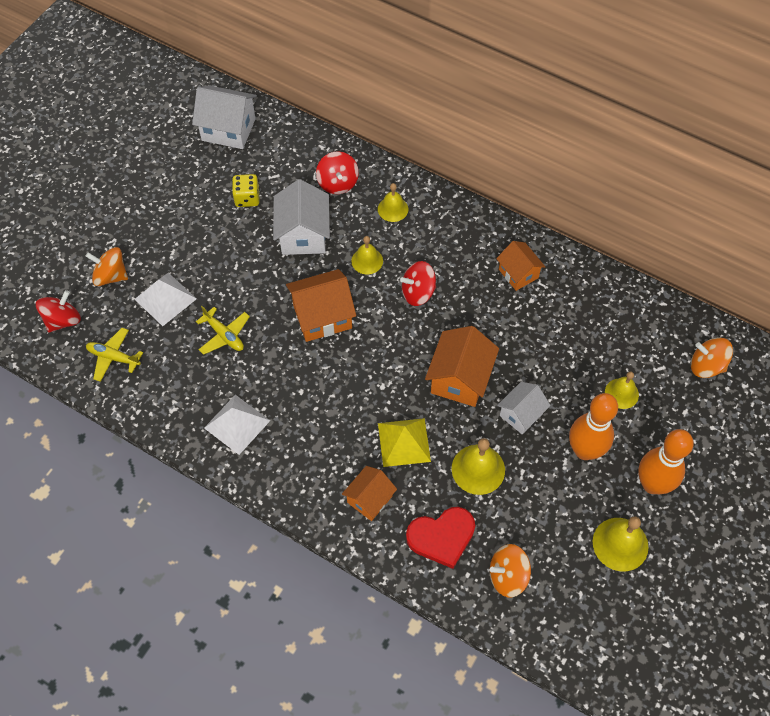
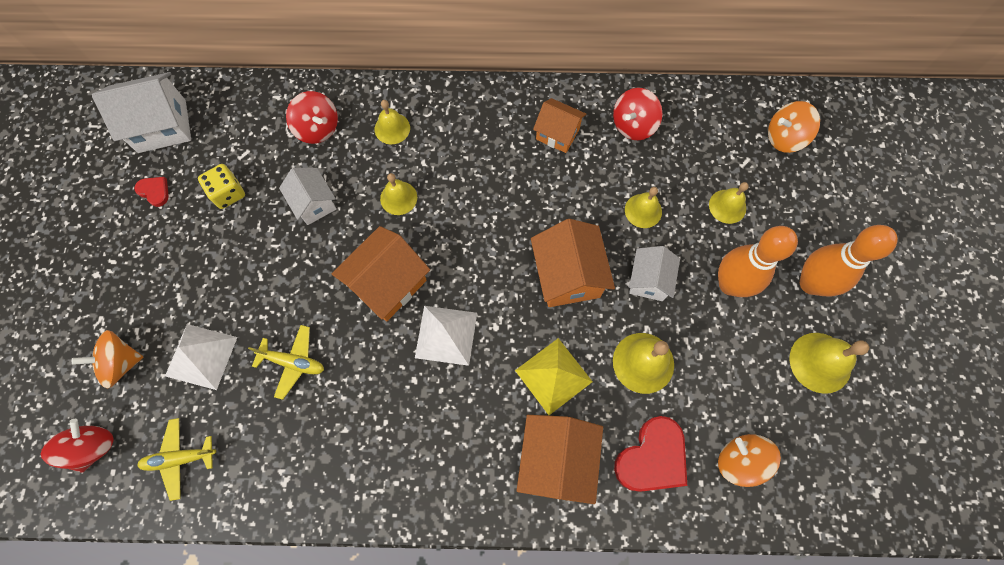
camera: 30 degrees left, 10 degrees up
(197, 172) = (154, 191): none -> red heart
(237, 424) = (366, 457): white pyramid -> white pyramid (446, 335)
(303, 235) = (314, 203): white house -> white house, size x0.64
(369, 499) = (556, 459): orange house -> orange house, size x1.57
(418, 292) = (471, 205): red spinning top -> red spinning top (633, 125)
(507, 576) = (740, 460): orange spinning top -> orange spinning top turned 90 degrees clockwise
(550, 362) = (643, 210): none -> yellow bell

